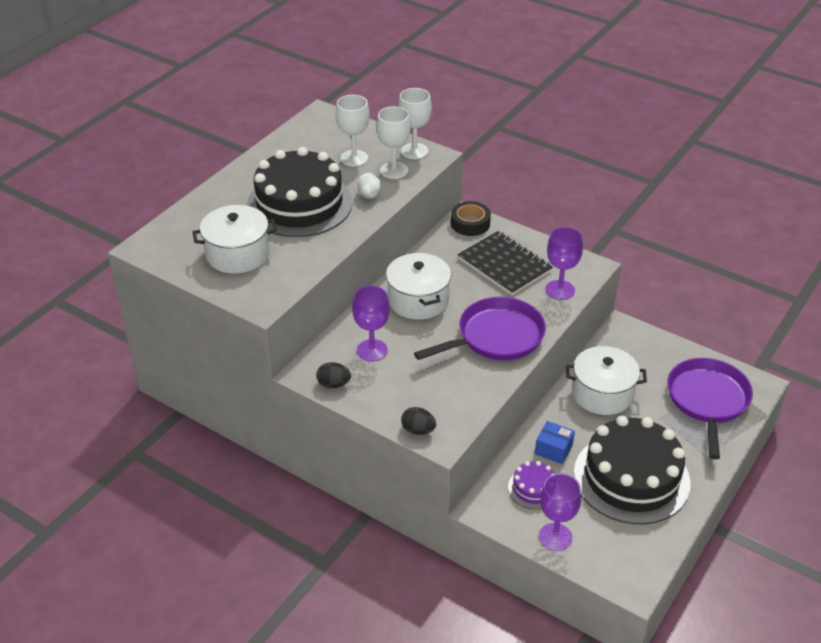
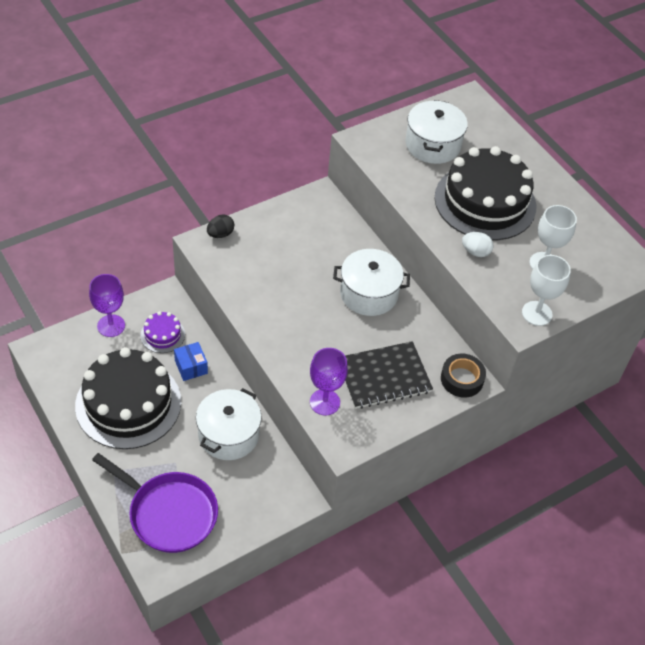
camera: 110 degrees right, 10 degrees up
(333, 384) = (299, 206): black egg -> none
(372, 350) = (323, 241): purple goblet -> none
(394, 170) = (509, 284): white goblet -> none
(496, 337) = (291, 325): purple pan -> none
(553, 449) = (191, 367): blue box -> blue box turned 75 degrees counterclockwise

